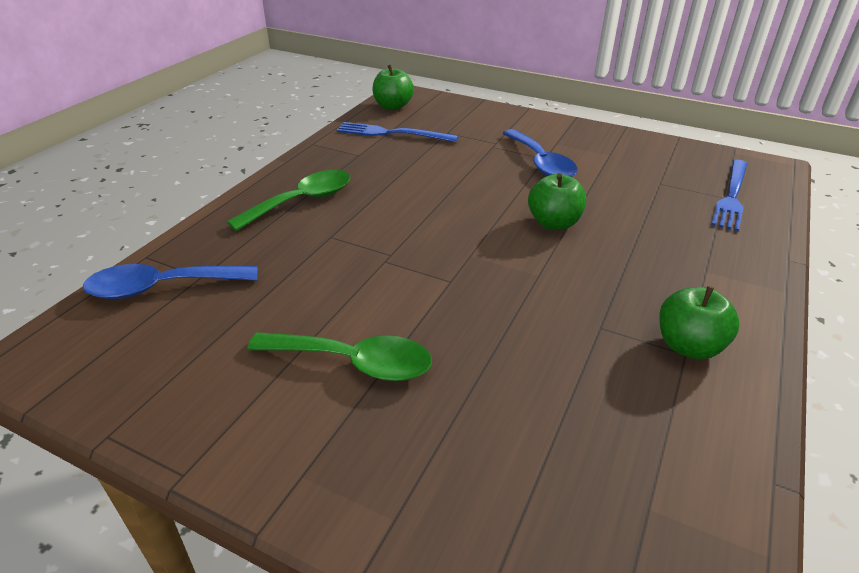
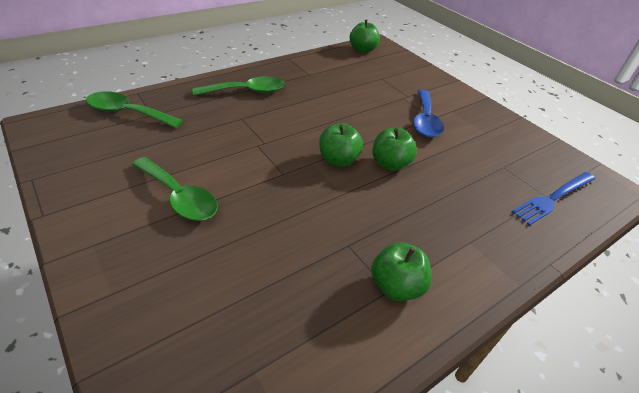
camera: 25 degrees right, 5 degrees up
(161, 288) = (128, 113): blue spoon -> green spoon
(392, 133) = (344, 67): blue fork -> none
(495, 240) = (338, 160): none -> green apple

